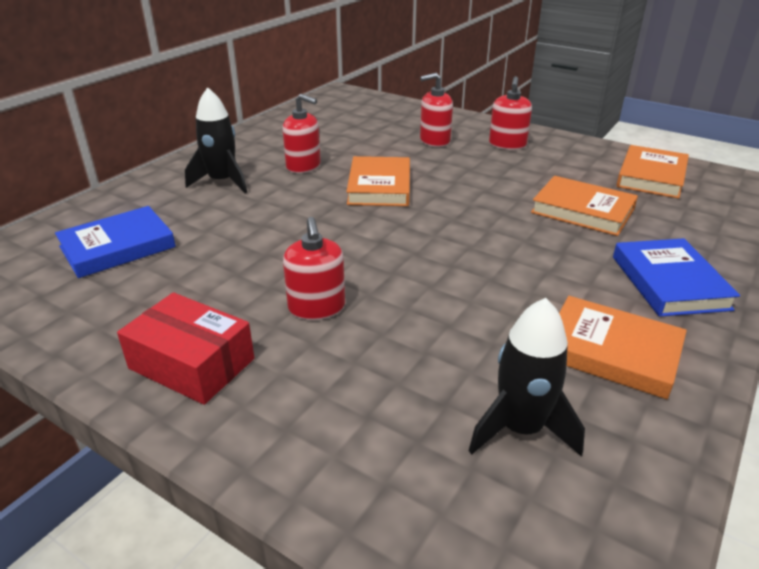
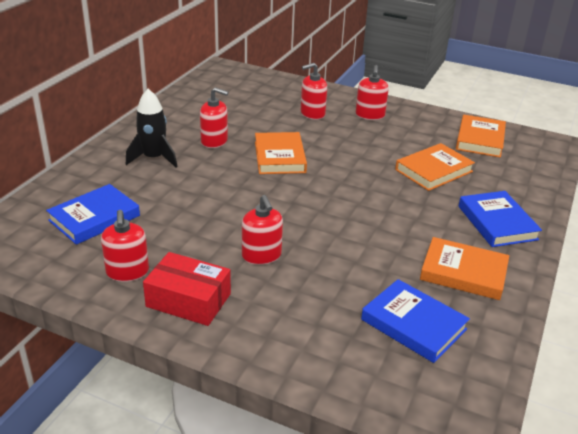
camera: 10 degrees left, 0 degrees up
(126, 318) = (127, 272): none -> red soap dispenser
(520, 428) = (413, 324): black rocket -> blue book
(582, 211) = (433, 170): orange book -> orange book turned 60 degrees counterclockwise

